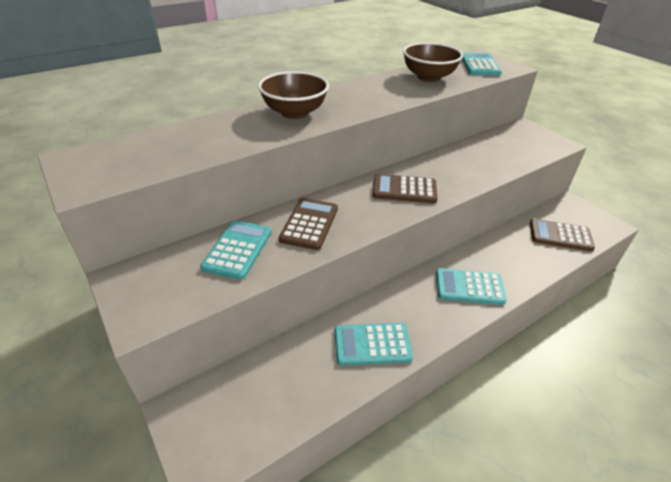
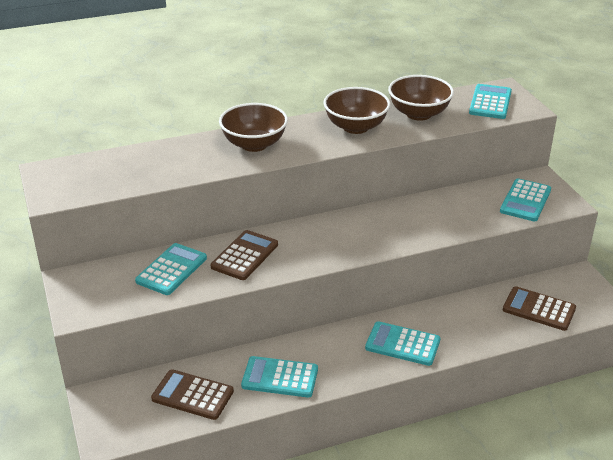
camera: 15 degrees right, 5 degrees down
(381, 91) = (355, 127): none -> brown bowl
(404, 189) = (355, 234): brown calculator -> brown calculator (192, 395)
(526, 145) = (525, 201): none -> turquoise calculator

